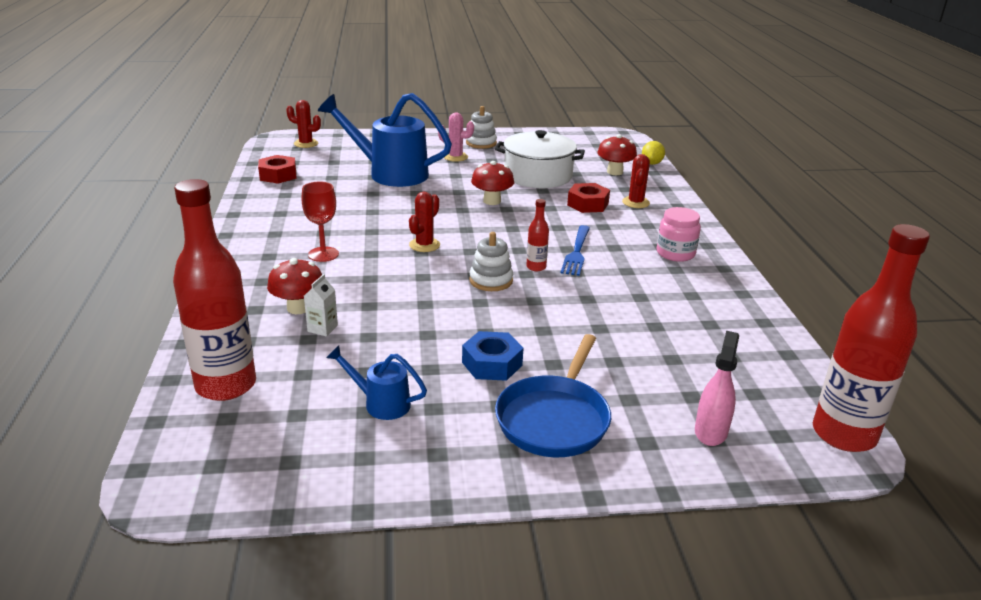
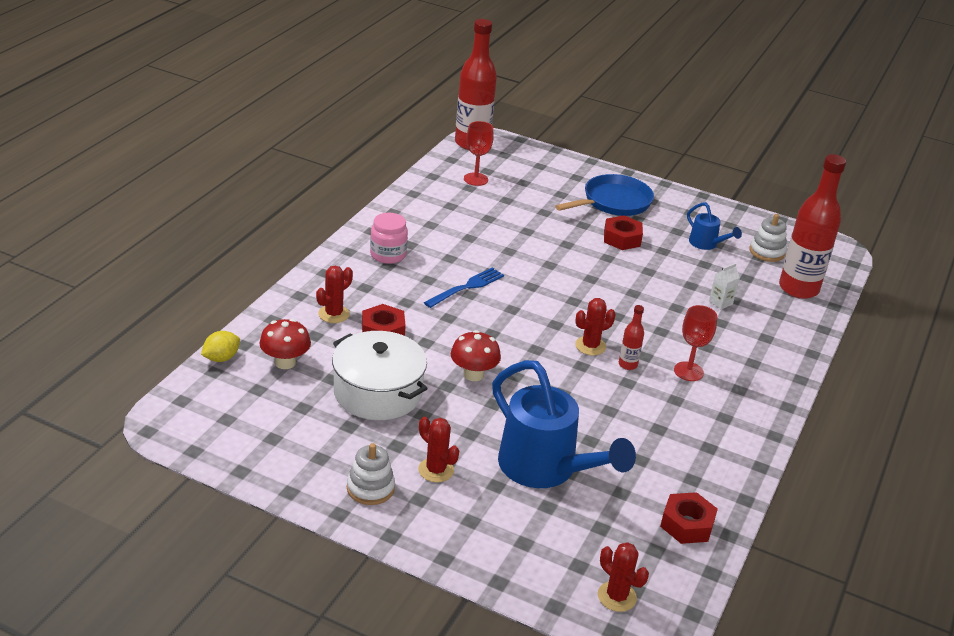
camera: 150 degrees left, 5 degrees up
(298, 308) = (732, 326): red mushroom -> none
(455, 157) = (436, 470): pink cactus -> red cactus
(491, 280) = (565, 291): white stacking toy -> white stacking toy (767, 252)
(492, 364) = (622, 238): blue nut -> red nut
(536, 267) = (517, 288): red bottle -> red bottle (627, 365)
(711, 431) = (537, 168): pink spray bottle -> none
(744, 372) = (475, 179): none -> red goblet

